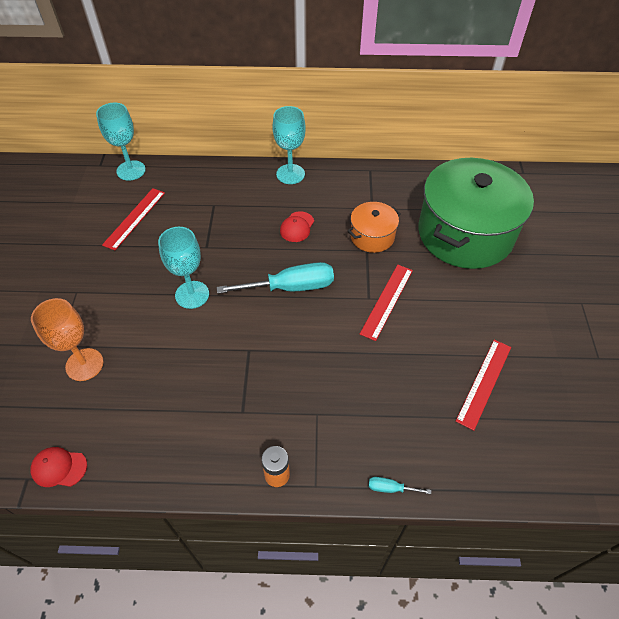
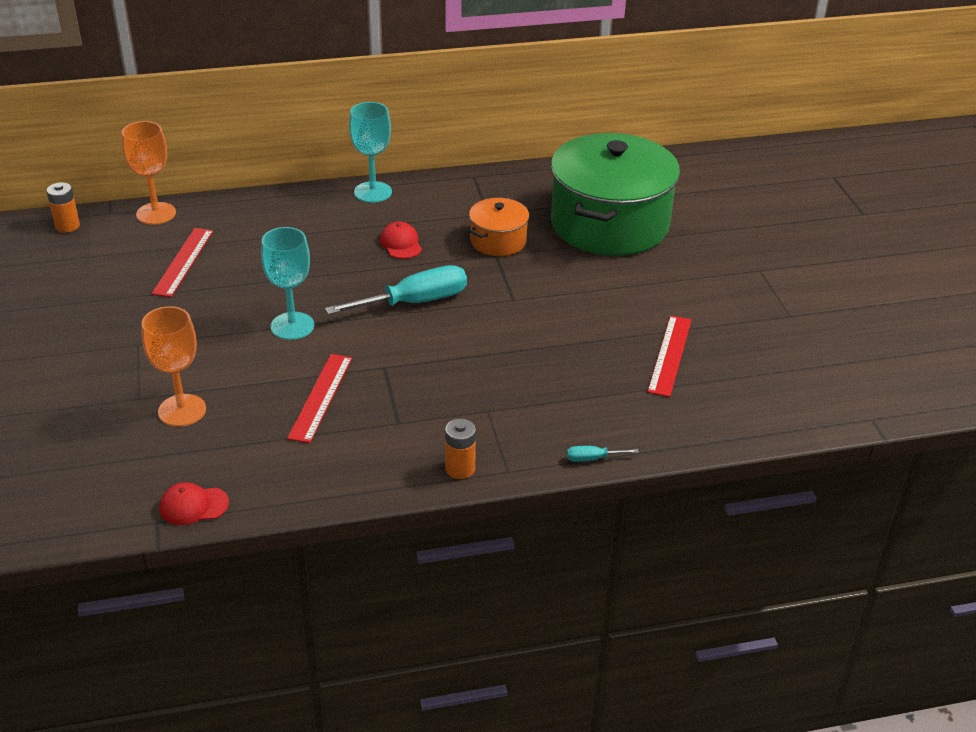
camera: 15 degrees left, 15 degrees down
(67, 172) = (67, 226): none -> orange battery
(131, 170) = (156, 213): turquoise goblet -> orange goblet
(297, 227) = (401, 244): red cap -> red cap turned 150 degrees clockwise
(387, 301) = (536, 299): red ruler -> red ruler (321, 397)

